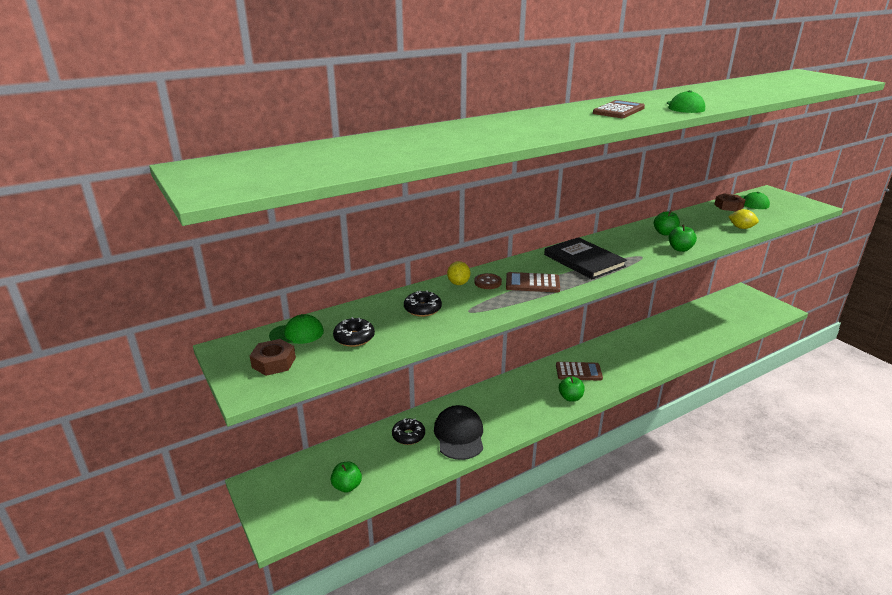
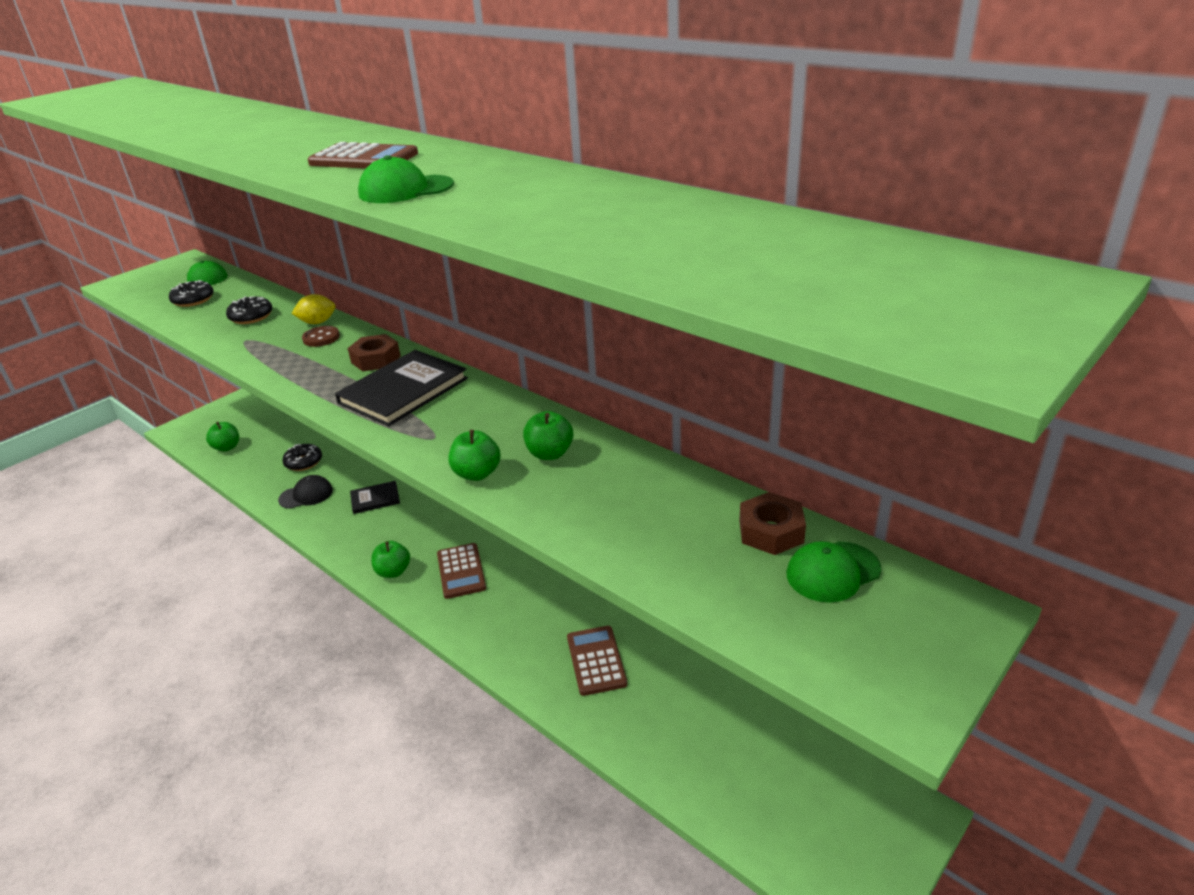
camera: 75 degrees right, 5 degrees up
(274, 362) = (156, 281): brown nut -> brown nut (376, 359)
(459, 435) = (306, 495): black cap -> black cap, size x0.64
(483, 400) = (375, 499): none -> black book
(532, 283) = (321, 365): brown calculator -> brown calculator (596, 660)
(741, 228) = (630, 550): yellow lemon -> none

